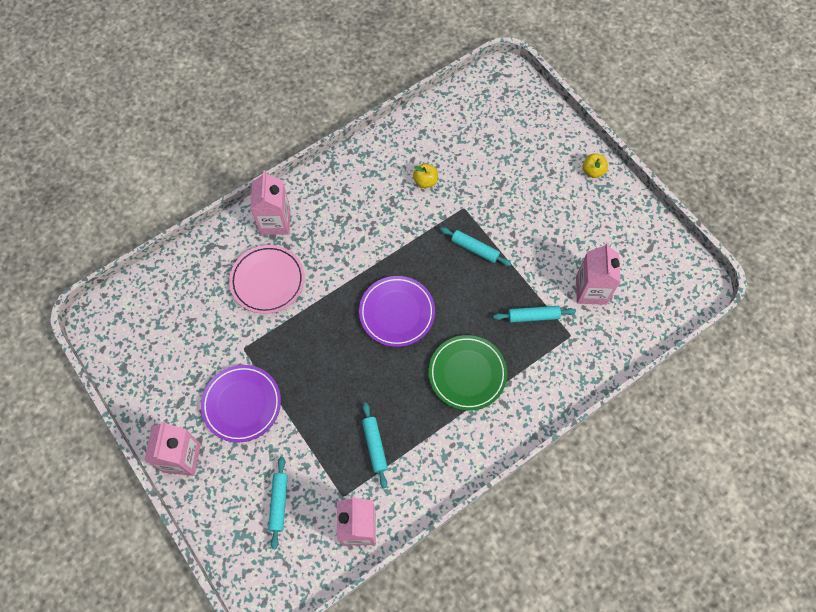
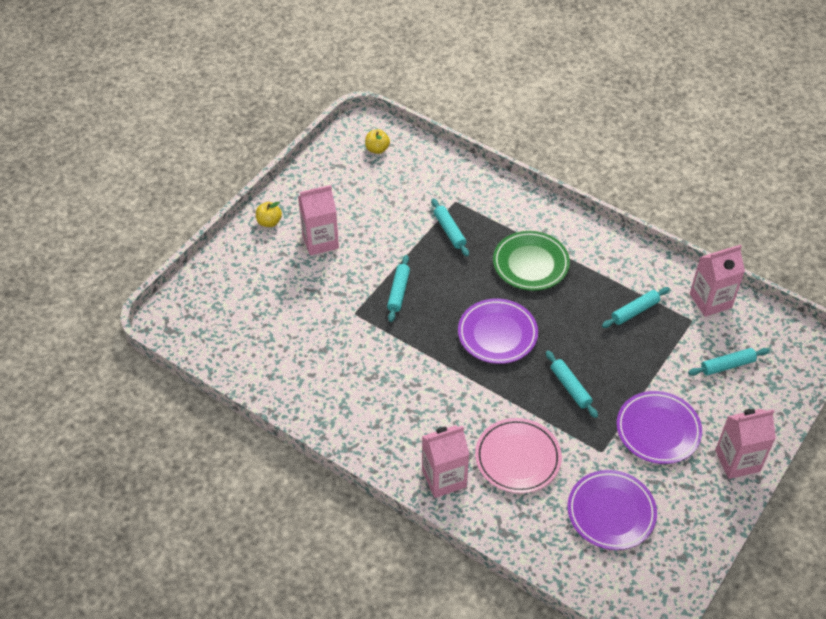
camera: 110 degrees left, 15 degrees down
(187, 331) = (611, 512): none -> purple plate
(316, 350) = (570, 387): none -> turquoise rolling pin
(425, 181) = (335, 355): yellow apple -> yellow apple (377, 149)
(591, 290) = (403, 197): pink carton -> pink carton (320, 241)

